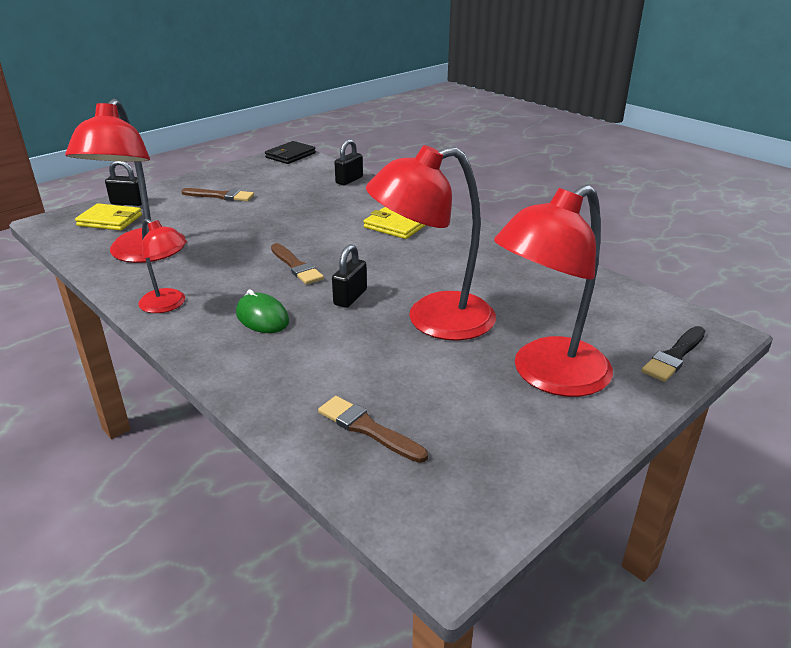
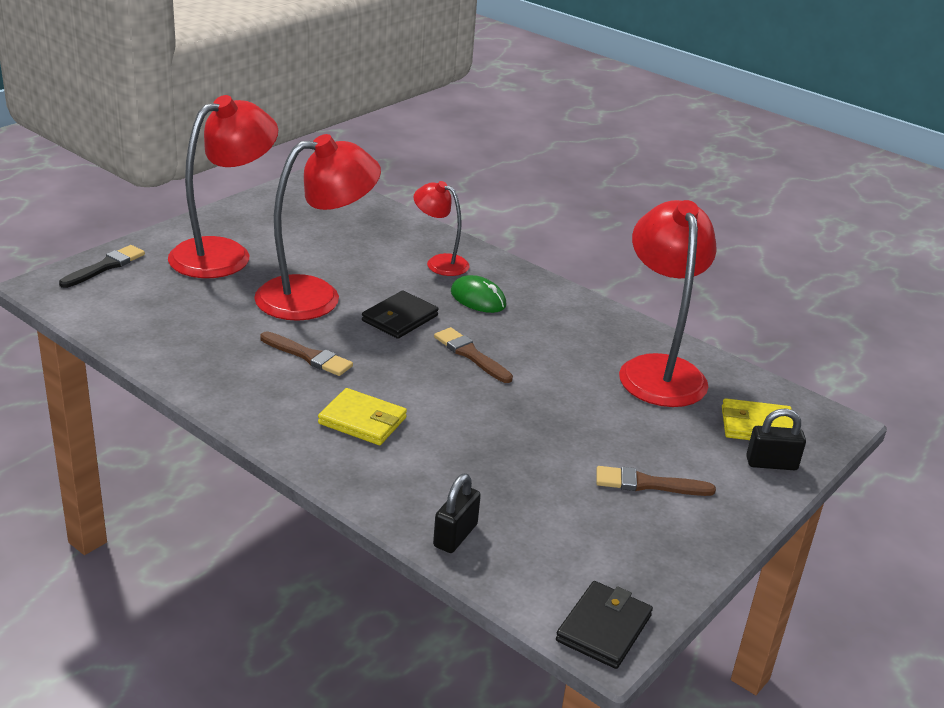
camera: 170 degrees right, 0 degrees up
(168, 305) = (575, 310): red lamp -> red lamp (440, 262)
(350, 297) = (400, 318): black padlock -> black wallet
(368, 429) = (365, 225): brown brush -> brown brush (308, 356)

